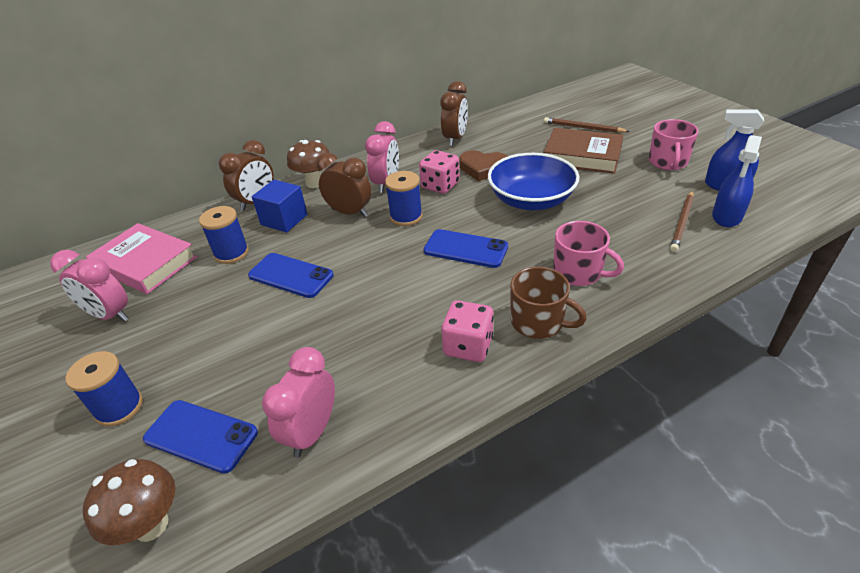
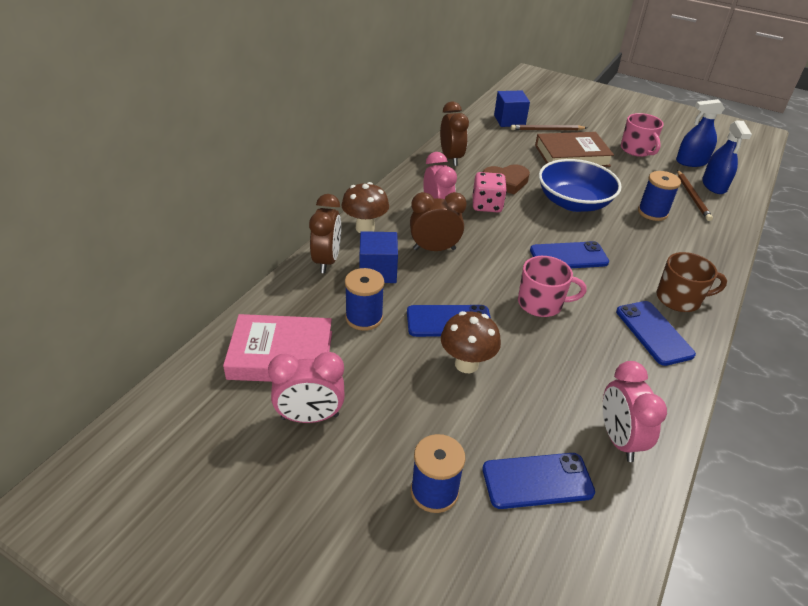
camera: 35 degrees left, 0 degrees up
(151, 525) = (583, 563): brown mushroom -> brown mushroom (466, 364)
(406, 217) = (489, 240): blue spool -> blue spool (652, 212)
(468, 346) = (653, 333): pink dice -> blue phone
(552, 114) = (509, 120): none -> blue cube
(578, 272) = (666, 253): pink mug -> pink mug (541, 303)

